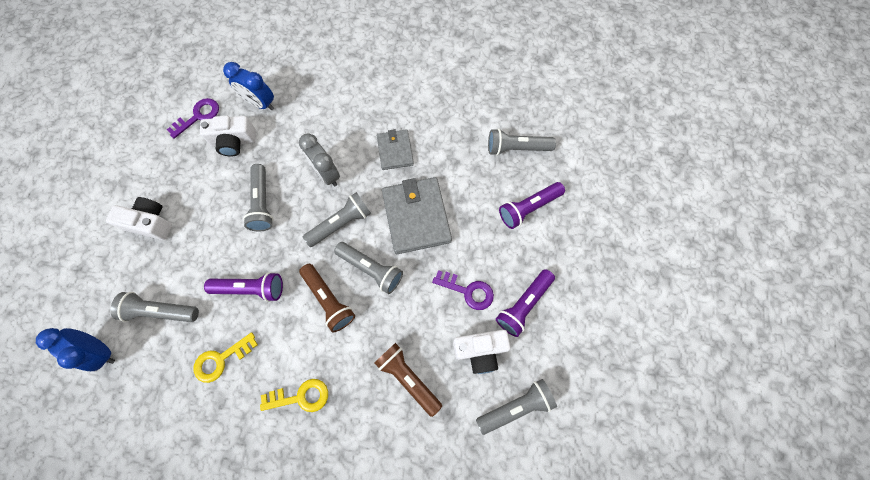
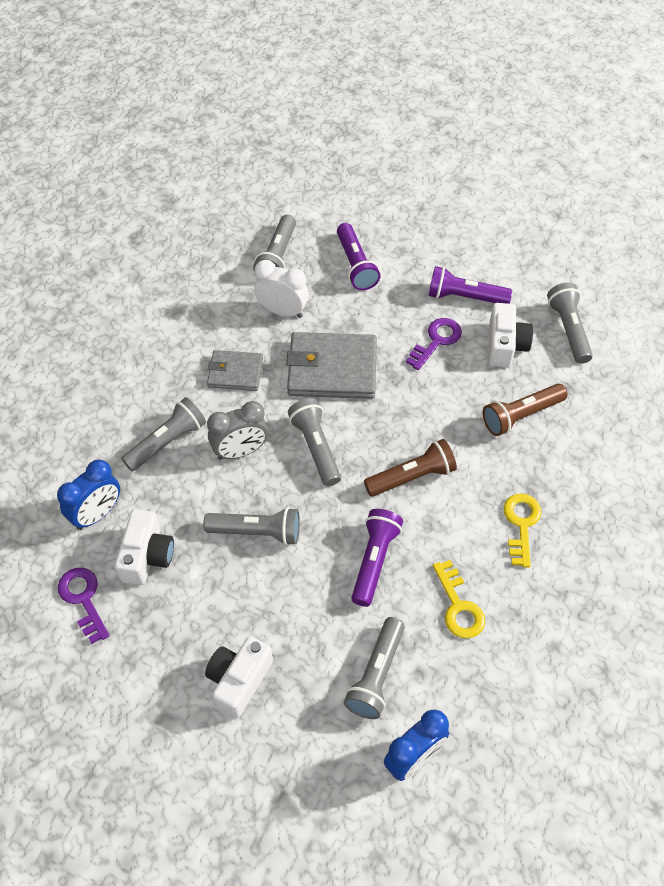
camera: 75 degrees left, 15 degrees down
(371, 269) = (385, 427): grey flashlight -> grey flashlight (167, 442)
(462, 166) = (282, 311): none -> white clock
(523, 305) = (464, 297): purple flashlight -> purple flashlight turned 135 degrees clockwise

